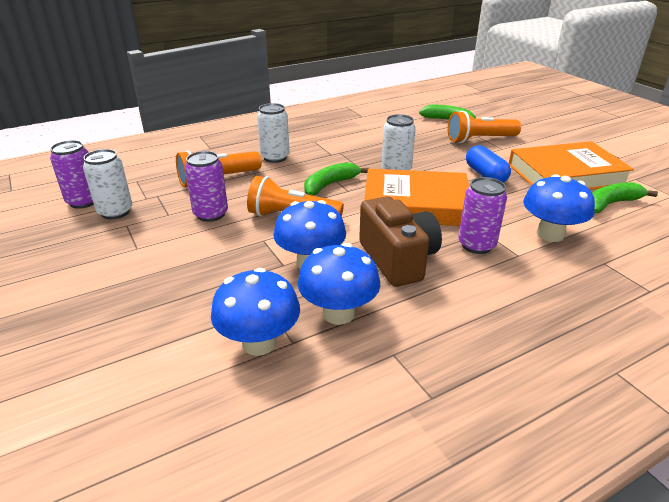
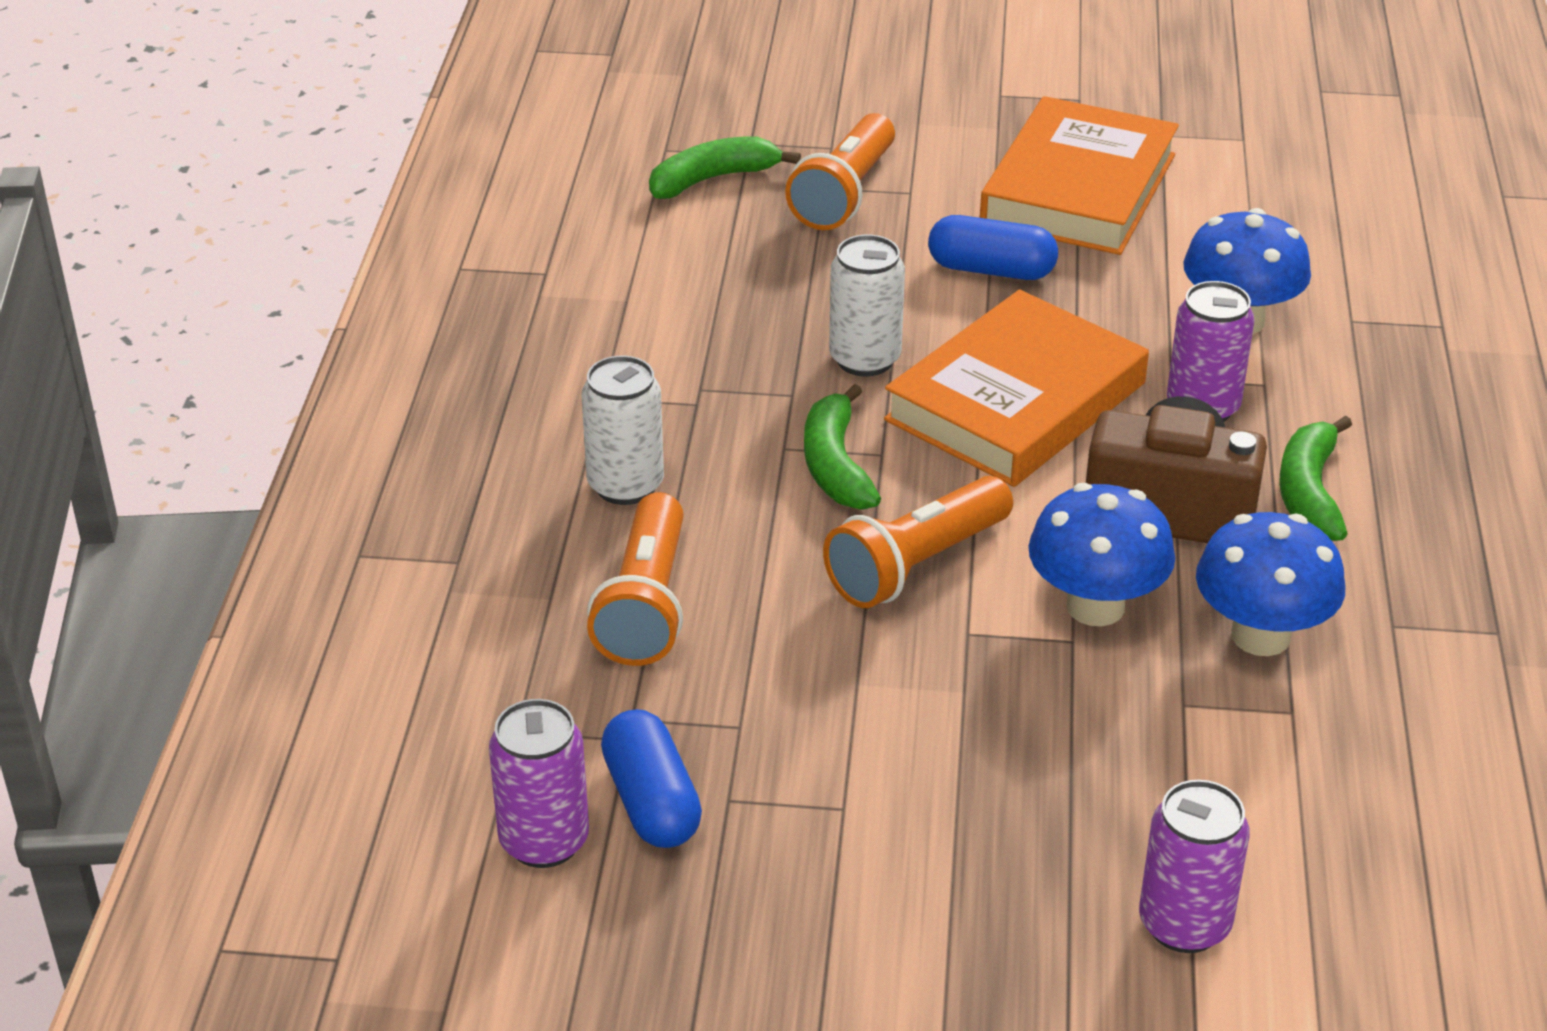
camera: 55 degrees left, 5 degrees up
(115, 212) = (651, 802): white can -> blue capsule
(211, 214) = (800, 666): purple can -> purple can (1184, 924)
(259, 343) = (1267, 746): blue mushroom -> none
(611, 204) = (1212, 209): green banana -> green banana (1309, 492)

